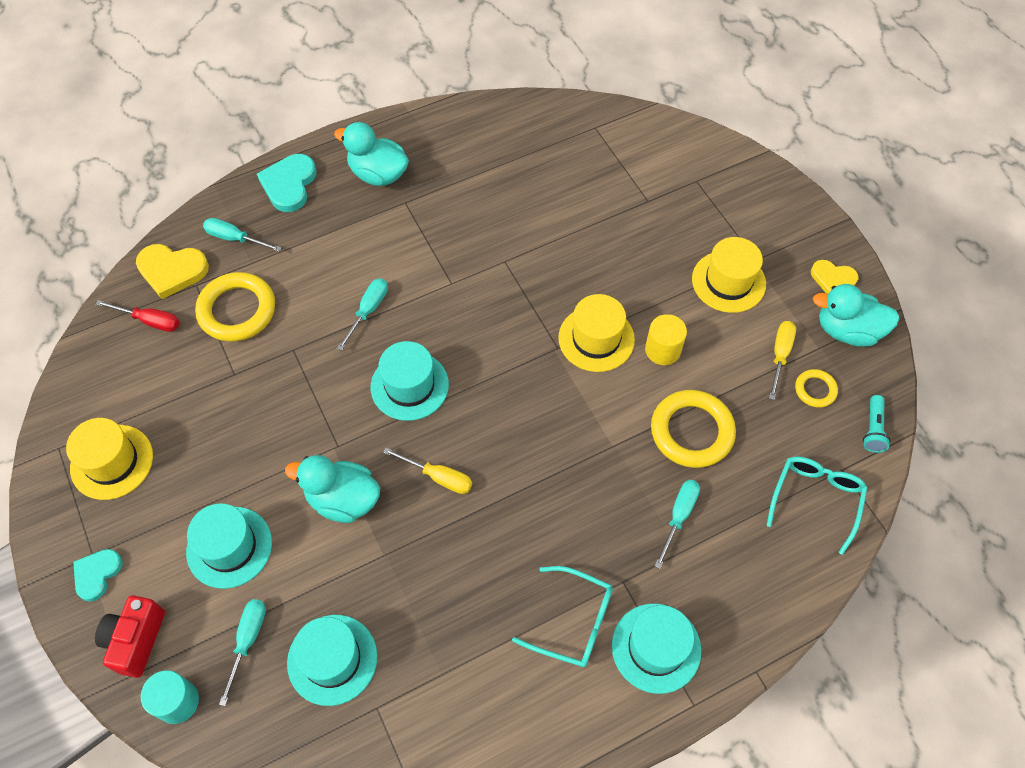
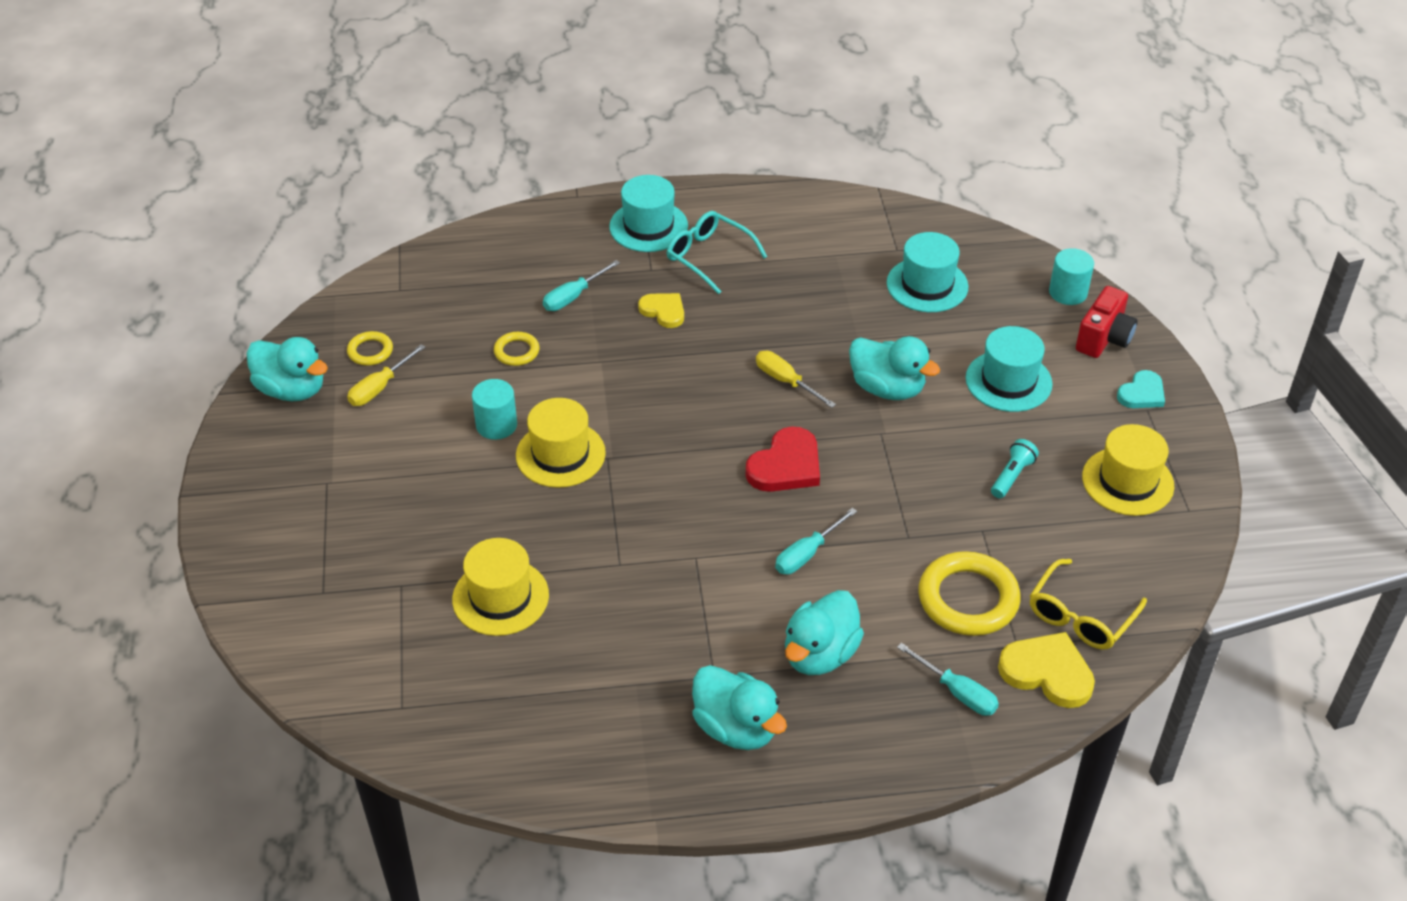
camera: 160 degrees left, 15 degrees down
(150, 321) = (1080, 617): red screwdriver -> yellow glasses
(248, 641) = (1000, 314): turquoise screwdriver -> none
(289, 184) = (867, 750): turquoise heart -> none
(337, 237) = (820, 654): none -> turquoise duck
(409, 386) = (786, 465): turquoise hat -> red heart
(662, 350) = (496, 425): yellow cylinder -> turquoise cylinder
(692, 431) = (516, 351): yellow ring -> yellow ring, size x0.51
(728, 281) = (376, 469): yellow hat -> yellow hat (500, 597)
(816, 498) = (441, 277): turquoise glasses -> none
(832, 278) = (261, 440): yellow heart -> yellow heart (663, 311)
(873, 429) = (344, 309): turquoise flashlight -> turquoise flashlight (1012, 476)

